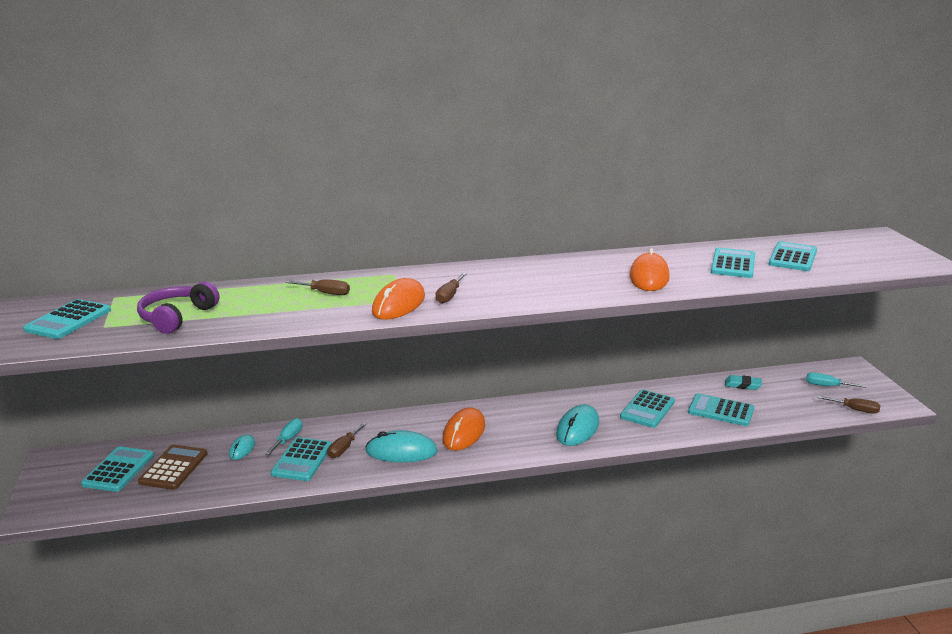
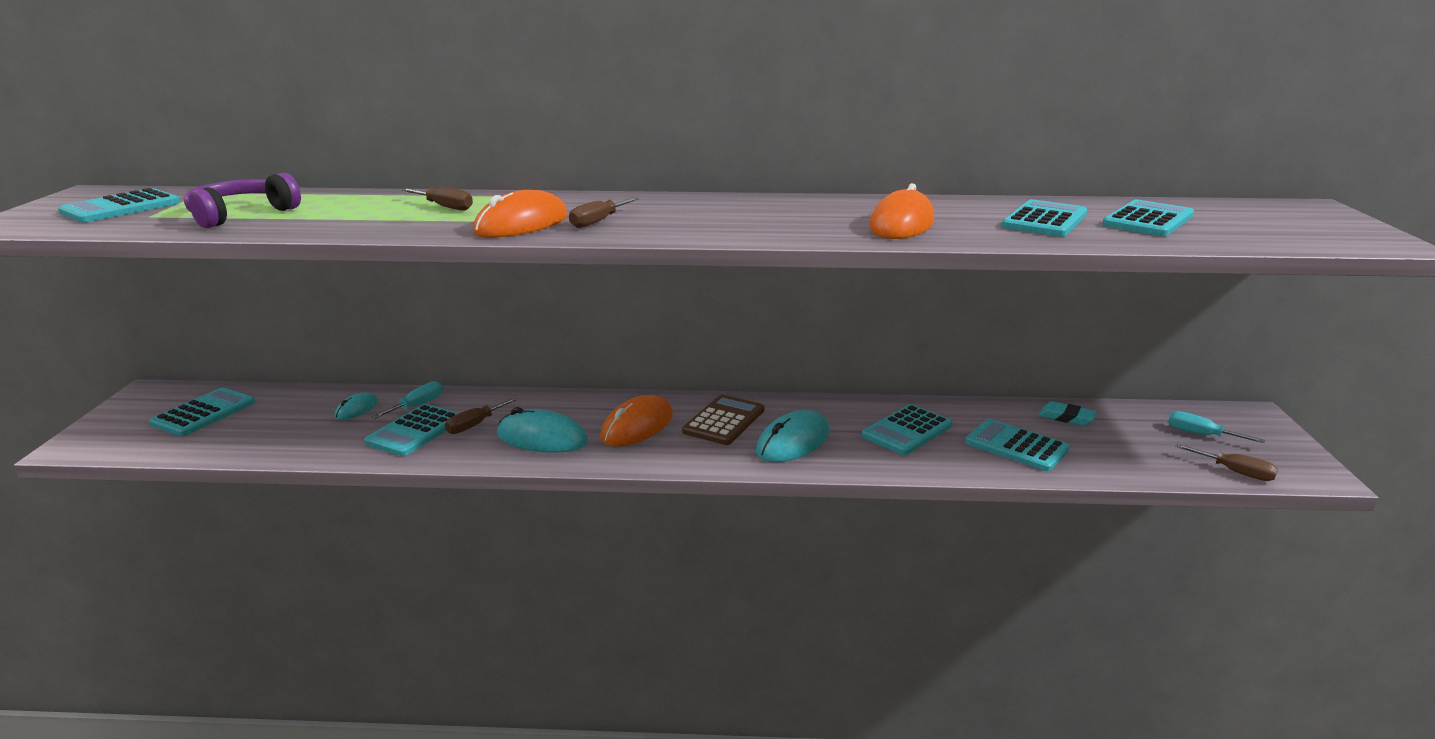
camera: 15 degrees right, 0 degrees up
(173, 468) = (264, 419): brown calculator -> brown calculator (724, 421)

